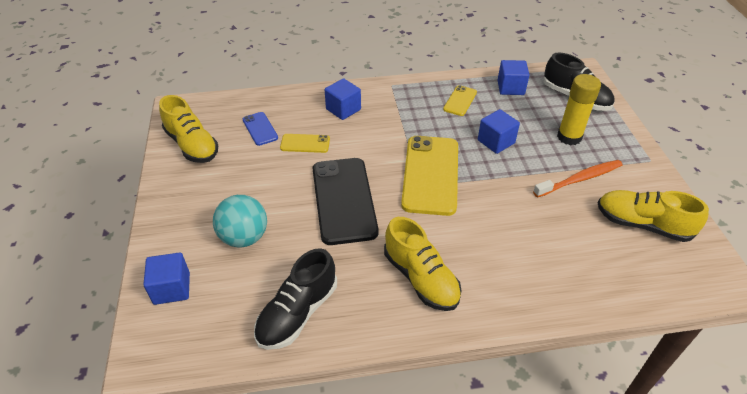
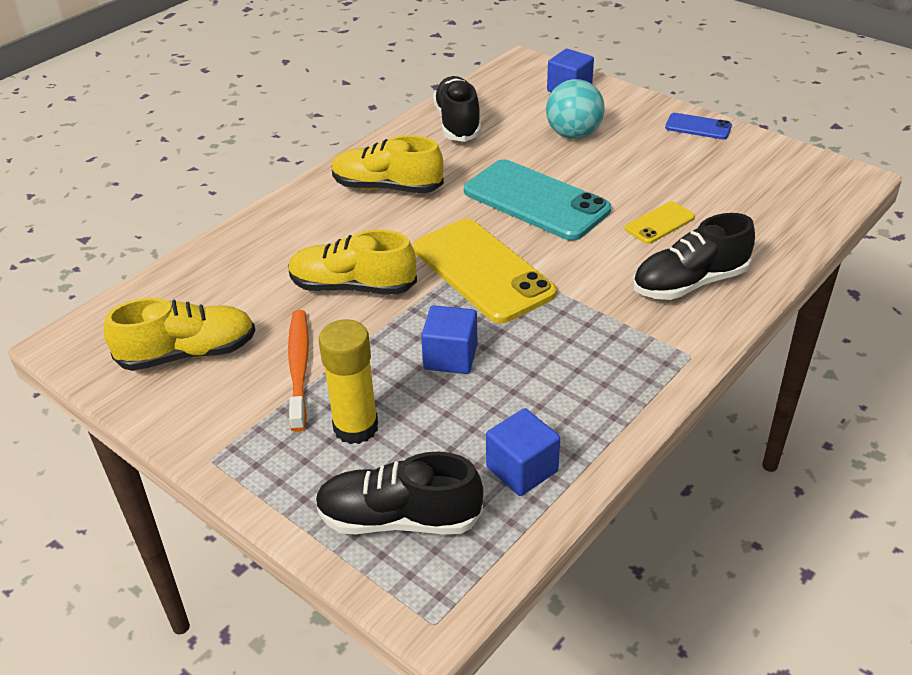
camera: 140 degrees right, 5 degrees down
(192, 145) = (757, 160): yellow shoe -> yellow shoe (352, 287)
(260, 129) = (731, 209): blue phone -> blue phone (698, 127)
(343, 109) = (689, 283): blue cube -> black shoe
(343, 200) = (536, 200): black phone -> turquoise phone
(460, 101) = (567, 391): yellow phone -> none
(579, 179) = (299, 368): orange toothbrush -> orange toothbrush turned 150 degrees clockwise

